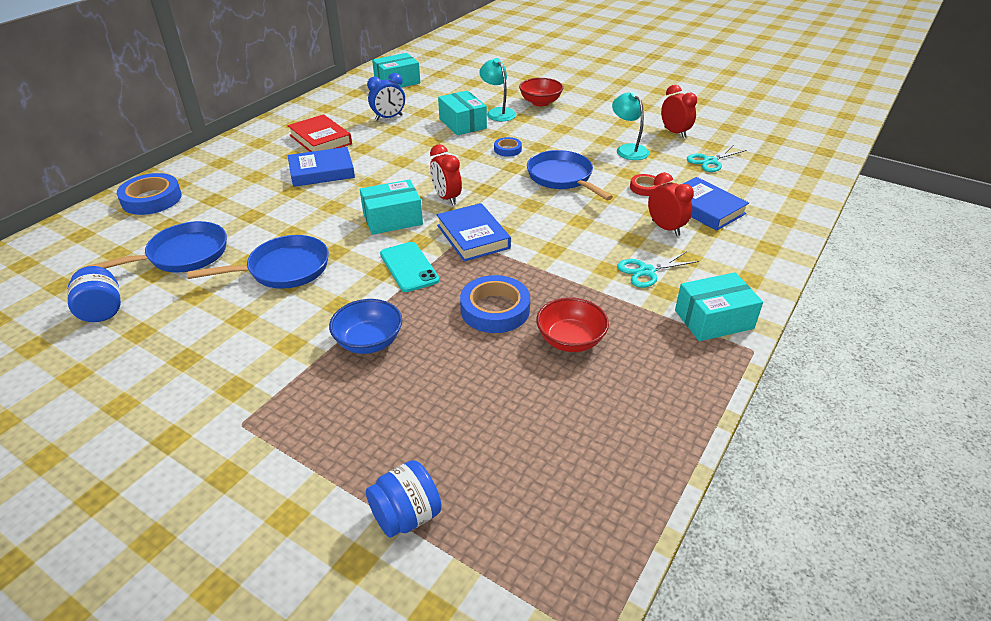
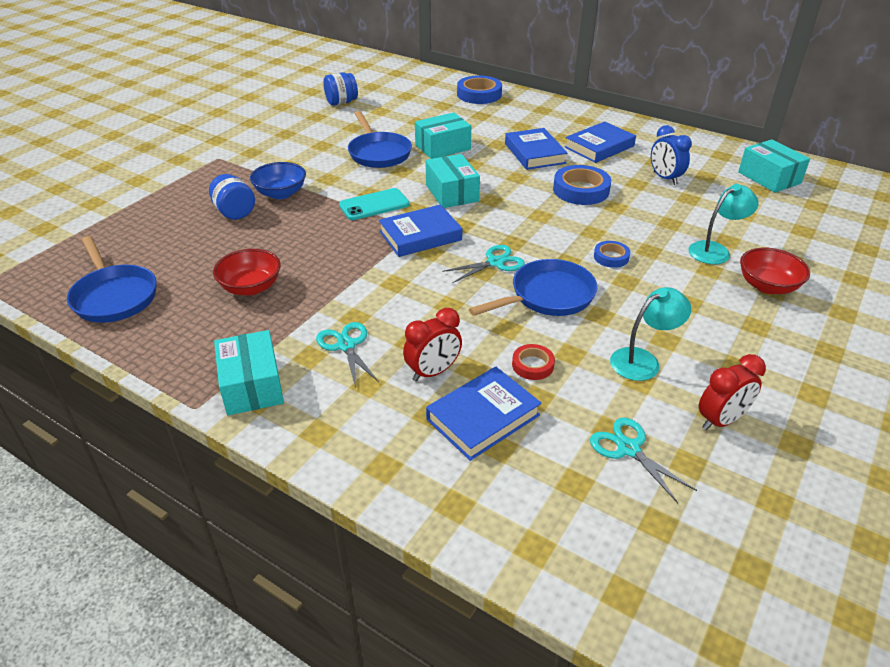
camera: 90 degrees right, 0 degrees up
(183, 255) = (401, 116): blue pan -> blue pan (114, 296)
(320, 139) = (599, 147): red book -> blue book
(406, 516) = (114, 217): blue jar -> blue jar (235, 212)
(446, 198) = (492, 219): red clock -> none
(462, 123) = (670, 225): turquoise box -> turquoise box (442, 147)
(495, 309) = (305, 248): blue tape -> blue tape (581, 190)
(517, 198) = (495, 262): none -> turquoise scissors

